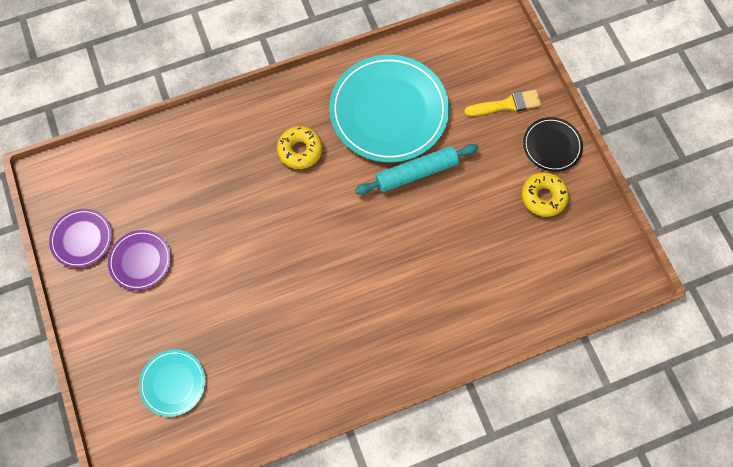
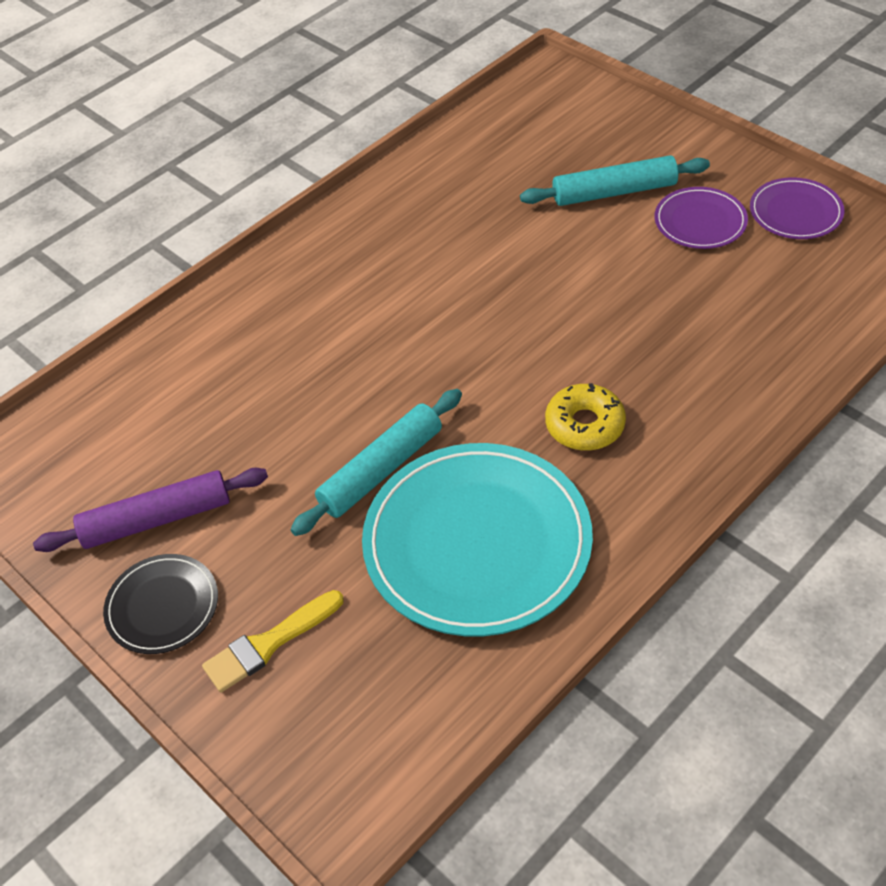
camera: 160 degrees right, 20 degrees down
(171, 315) = (614, 192): none -> turquoise rolling pin
(173, 383) = (561, 144): turquoise plate -> none
(543, 197) = (156, 519): yellow donut -> purple rolling pin

